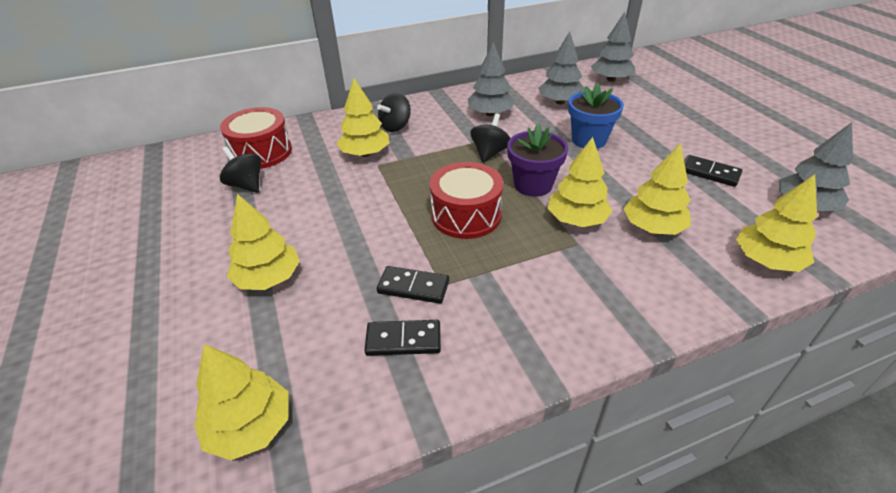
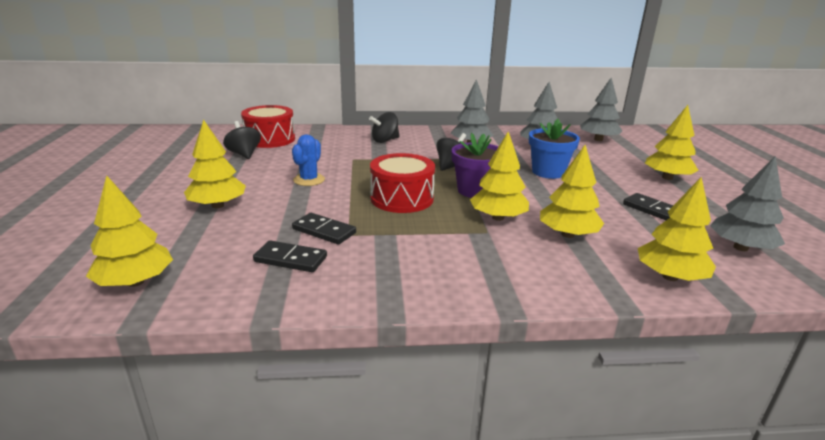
camera: 15 degrees right, 15 degrees down
(348, 210) = (309, 180): none -> blue cactus
(365, 153) = (348, 151): yellow tree -> yellow tree (667, 178)

